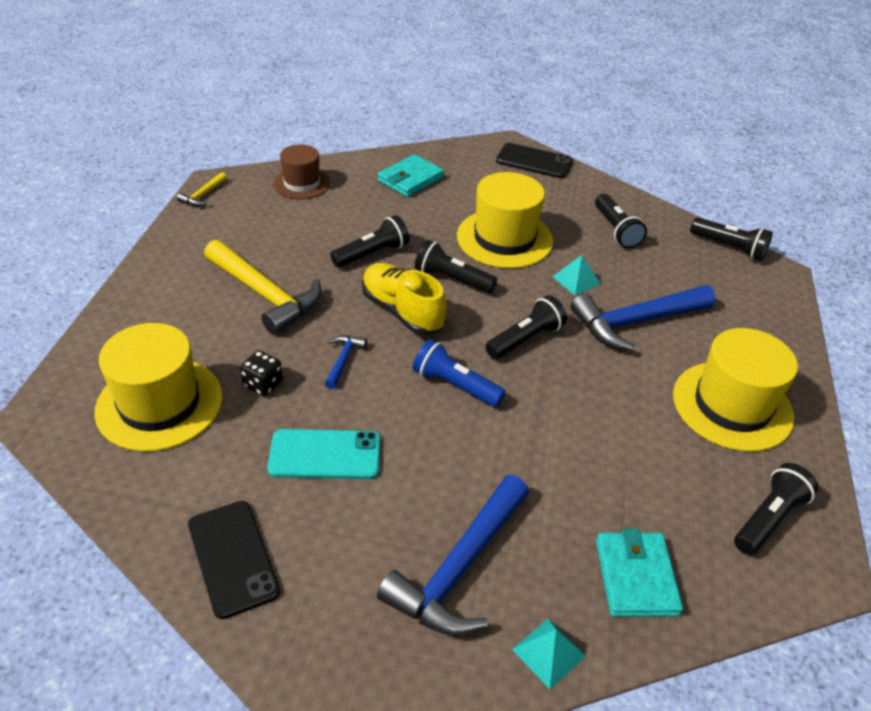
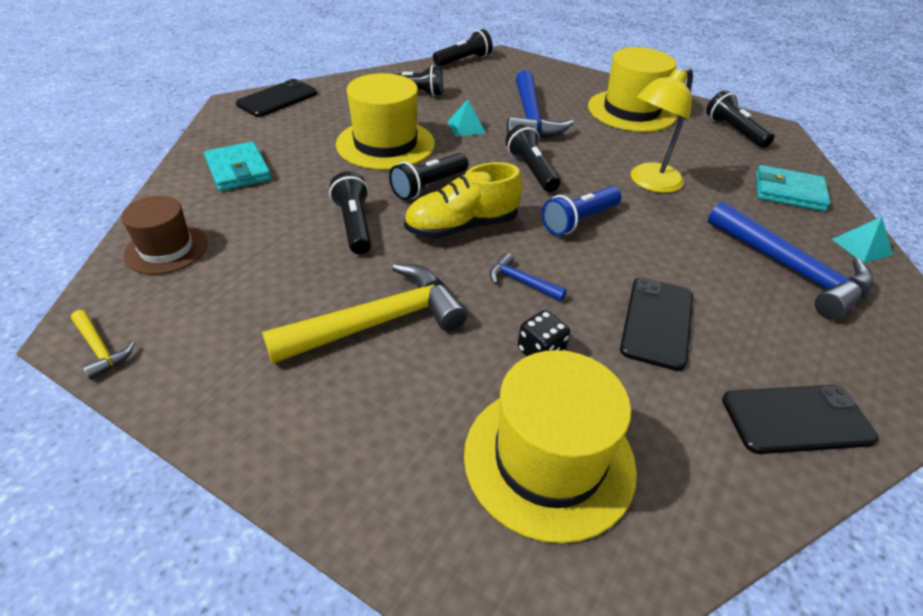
camera: 70 degrees left, 0 degrees up
(325, 455) = (657, 322): turquoise phone -> black phone
(564, 434) = (649, 183): none -> yellow lamp

